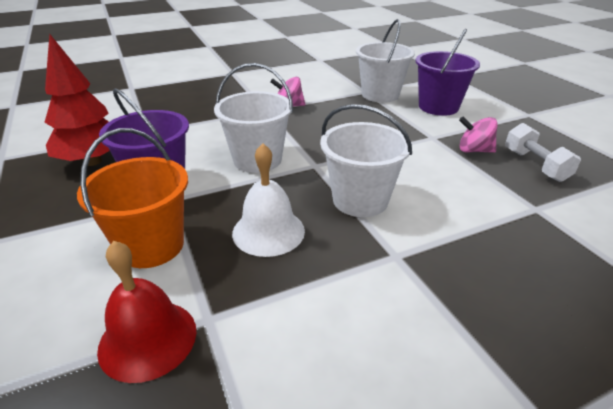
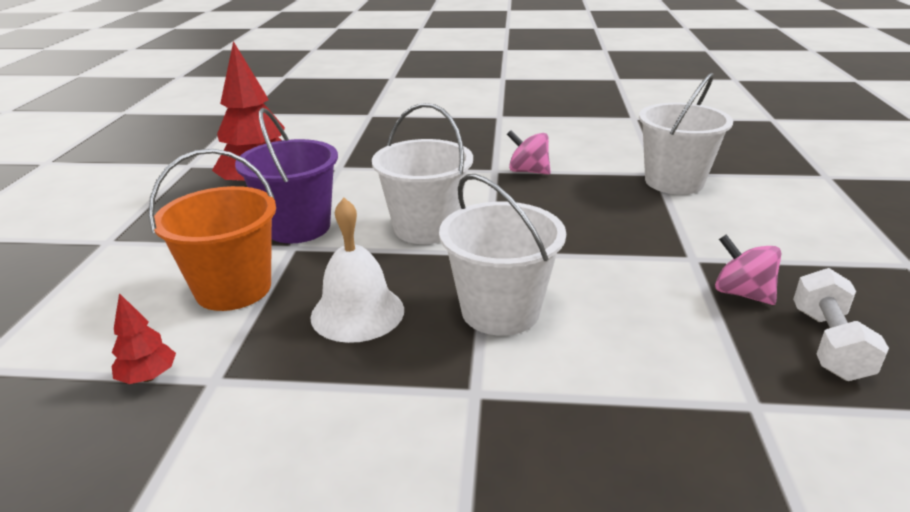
camera: 30 degrees right, 5 degrees down
(148, 339) = (148, 377): red bell -> red tree
(438, 107) = (751, 217): purple bucket -> none

